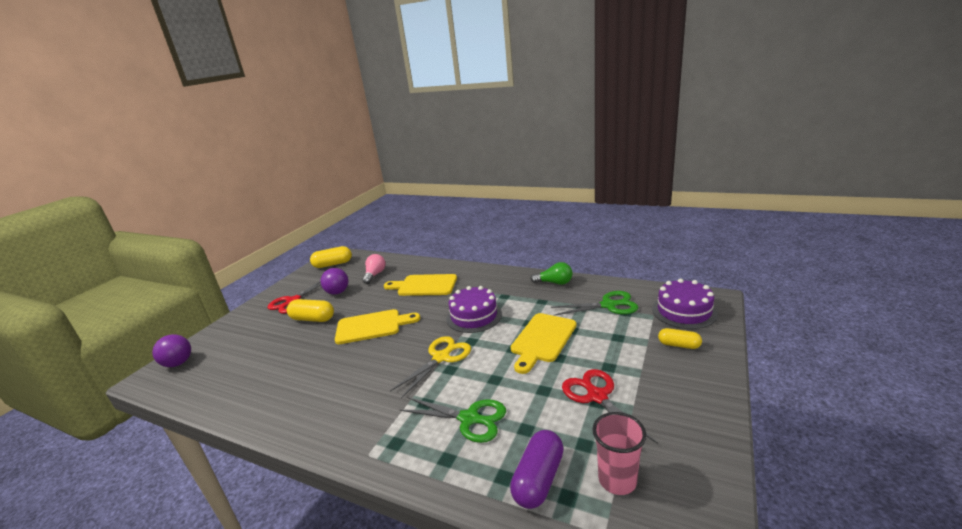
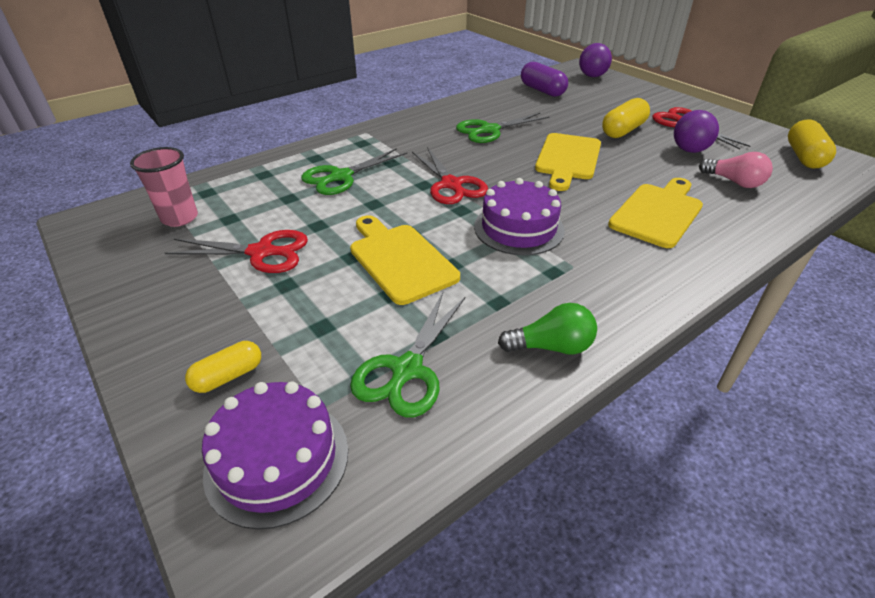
camera: 115 degrees right, 15 degrees up
(333, 376) = (489, 130): none -> green scissors
(441, 357) = (451, 184): yellow scissors -> red scissors
(538, 479) = (238, 186): purple capsule -> purple capsule (542, 90)
(554, 283) = (551, 347): green light bulb -> green light bulb turned 135 degrees counterclockwise

